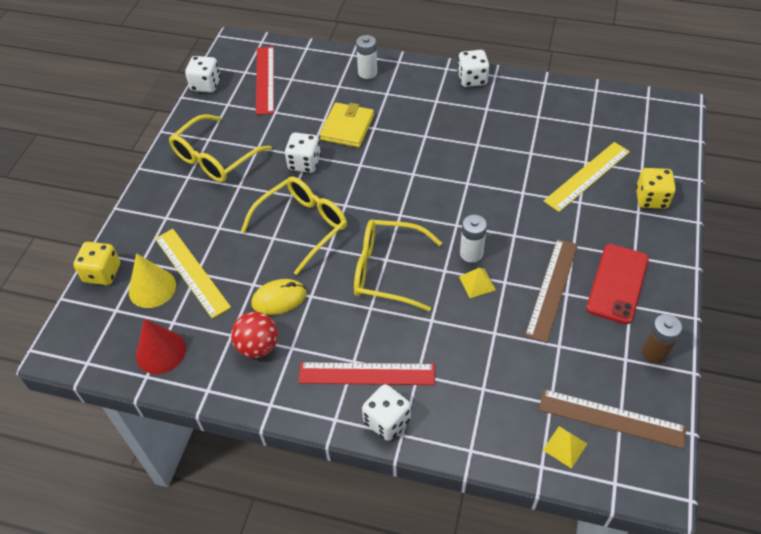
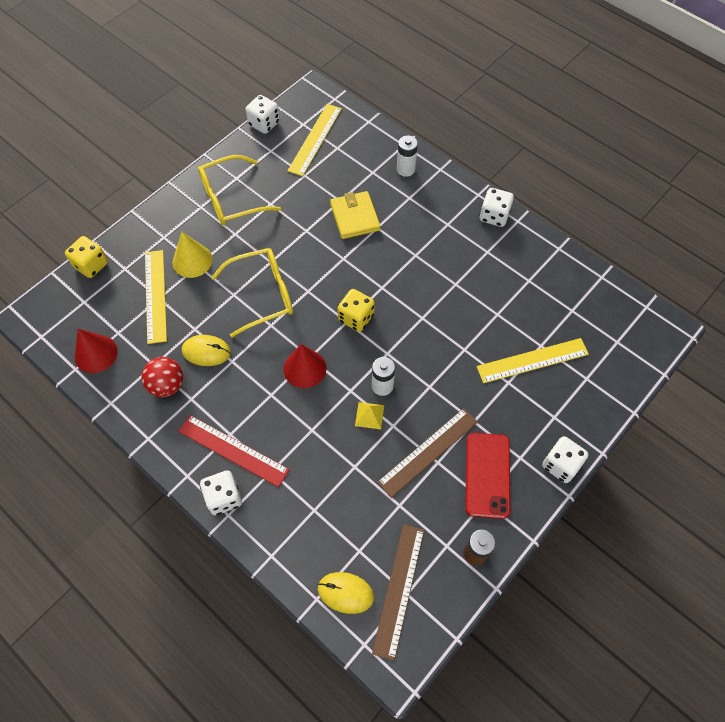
camera: 25 degrees right, 10 degrees up
(152, 288) = (119, 296): yellow cone -> yellow cone (192, 260)
(265, 79) = (315, 139): red ruler -> yellow ruler
(304, 163) = (299, 236): white dice -> white dice (560, 465)
(347, 127) = (355, 217): yellow wallet -> yellow wallet turned 60 degrees counterclockwise
(388, 271) = (305, 368): yellow glasses -> red cone
(565, 446) = (345, 593): yellow pyramid -> yellow mouse
(611, 418) = (399, 589): brown ruler -> brown ruler turned 60 degrees clockwise
(617, 283) = (487, 475): red phone -> red phone turned 45 degrees counterclockwise
(651, 199) = (575, 410): yellow dice -> yellow dice (356, 318)

